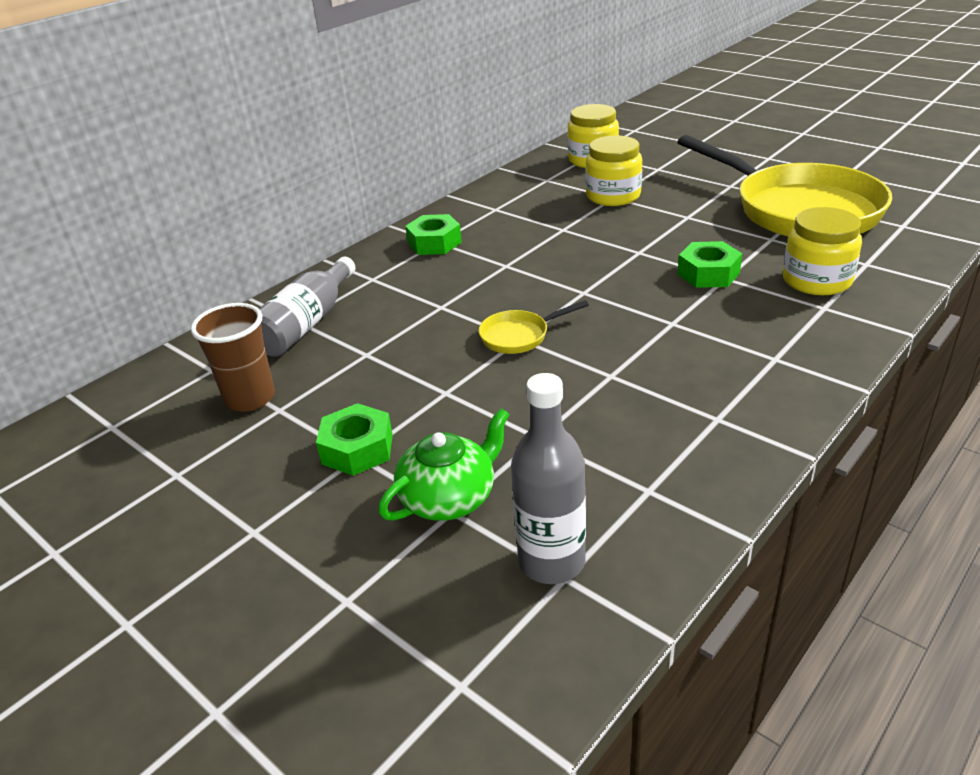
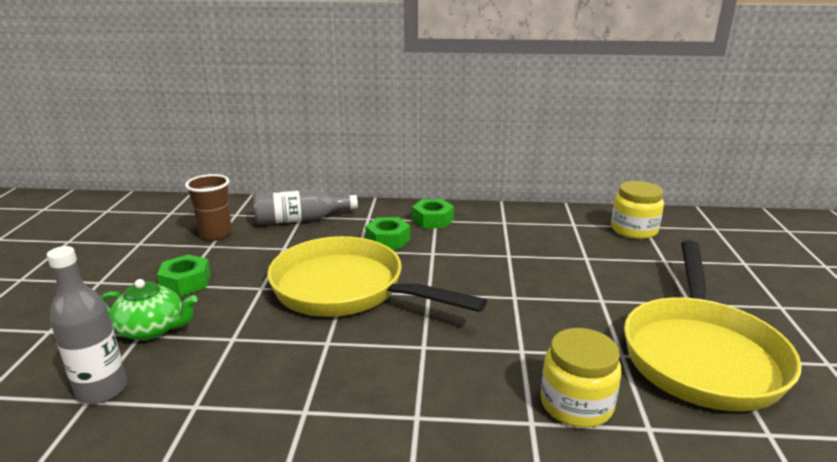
camera: 50 degrees right, 10 degrees down
(519, 336) = (347, 289): yellow pan -> yellow pan, size x2.50
(613, 196) = (587, 257): yellow jar -> none
(708, 274) = (518, 340): green nut -> green nut (388, 240)

